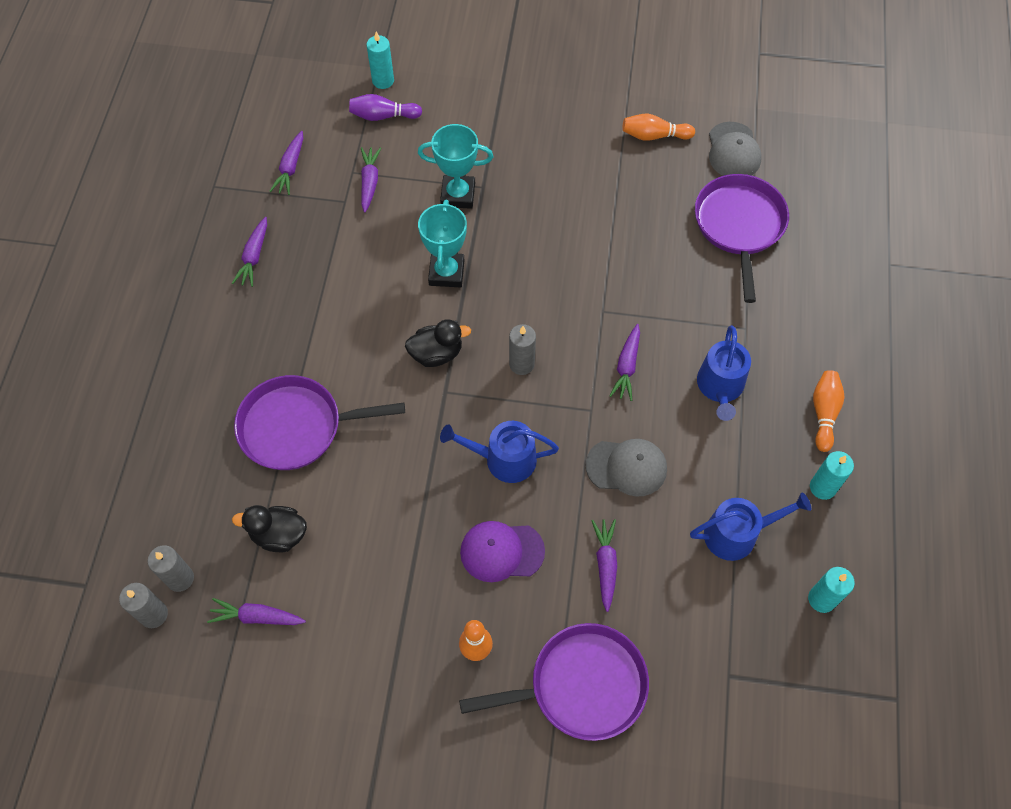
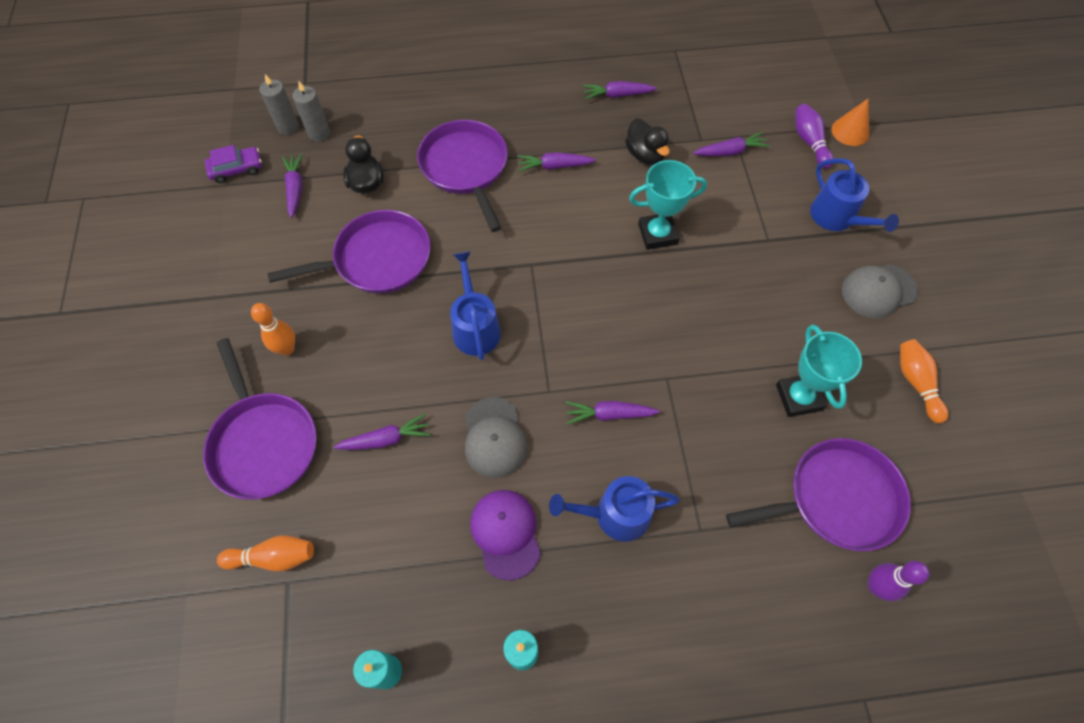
camera: 75 degrees right, 0 degrees up
(199, 685) = (236, 169): none -> purple car
(290, 168) = (718, 93): purple carrot -> purple carrot (554, 166)
(383, 81) = (850, 131): turquoise candle -> orange cone
(390, 539) = (378, 259): none -> purple pan
(436, 354) = (568, 248): black duck -> black duck (645, 155)
(458, 195) = (749, 222): turquoise trophy -> turquoise trophy (798, 397)
(501, 551) = (382, 347): purple cap -> purple cap (506, 533)
(521, 364) = (580, 319): grey candle -> none
(733, 151) = (941, 474): grey cap -> grey cap (878, 291)
(736, 534) = (444, 563): blue watering can -> blue watering can (836, 217)
(811, 226) = (876, 586): none -> purple bowling pin
(824, 413) = (618, 641): orange bowling pin -> orange bowling pin (274, 557)

